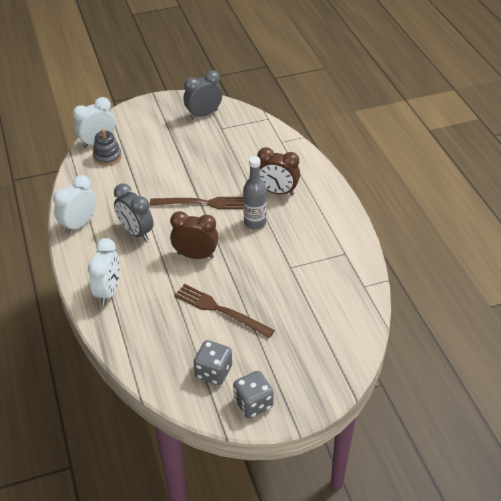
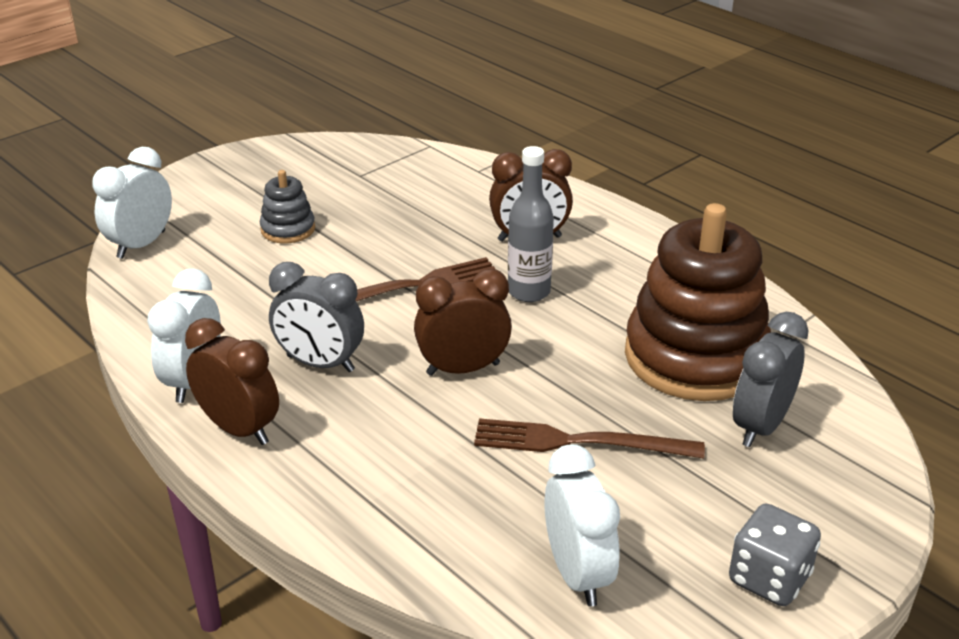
camera: 25 degrees left, 10 degrees down
(83, 254) = (239, 429): none -> brown clock
(107, 157) = (177, 262): grey stacking toy -> grey stacking toy (288, 229)
(108, 291) = (337, 477): white clock -> white clock (577, 574)
(203, 114) = (314, 163): grey clock -> grey clock (760, 426)
(213, 372) = (651, 550): grey dice -> none
(307, 284) = (695, 357): none -> brown stacking toy

